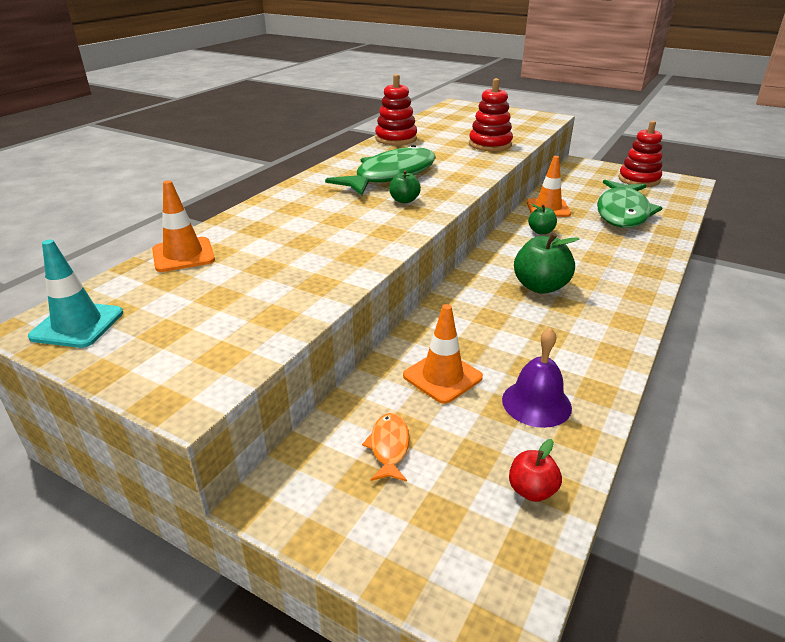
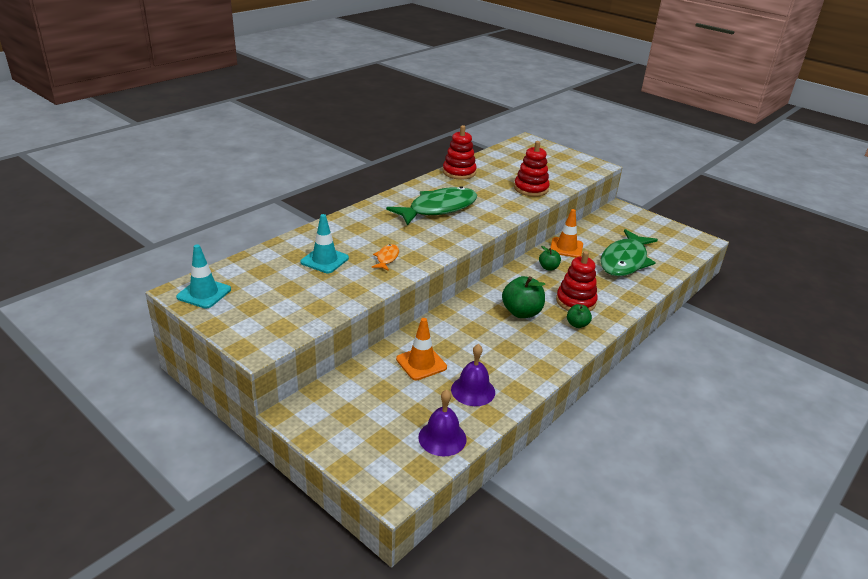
camera: 10 degrees right, 0 degrees up
(183, 255) = (274, 254): orange traffic cone -> none
(261, 252) = (324, 260): none -> turquoise traffic cone
(389, 447) = (370, 399): orange fish -> orange fish (387, 258)
(404, 200) = (438, 233): green apple -> green apple (577, 324)
(531, 490) = (442, 438): red apple -> purple bell
(638, 180) = (660, 232): red stacking toy -> red stacking toy (575, 301)

